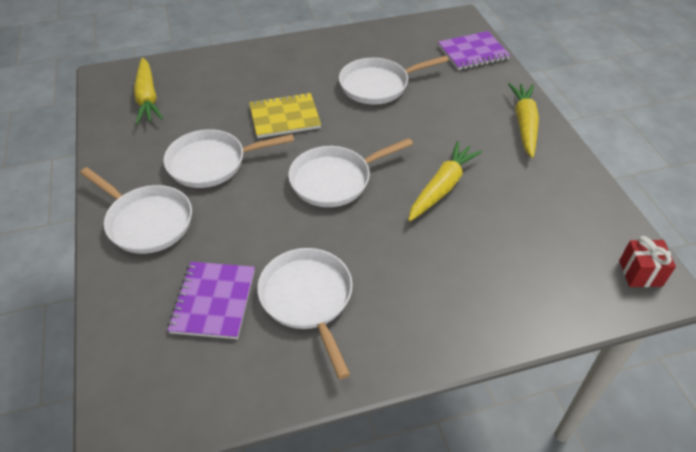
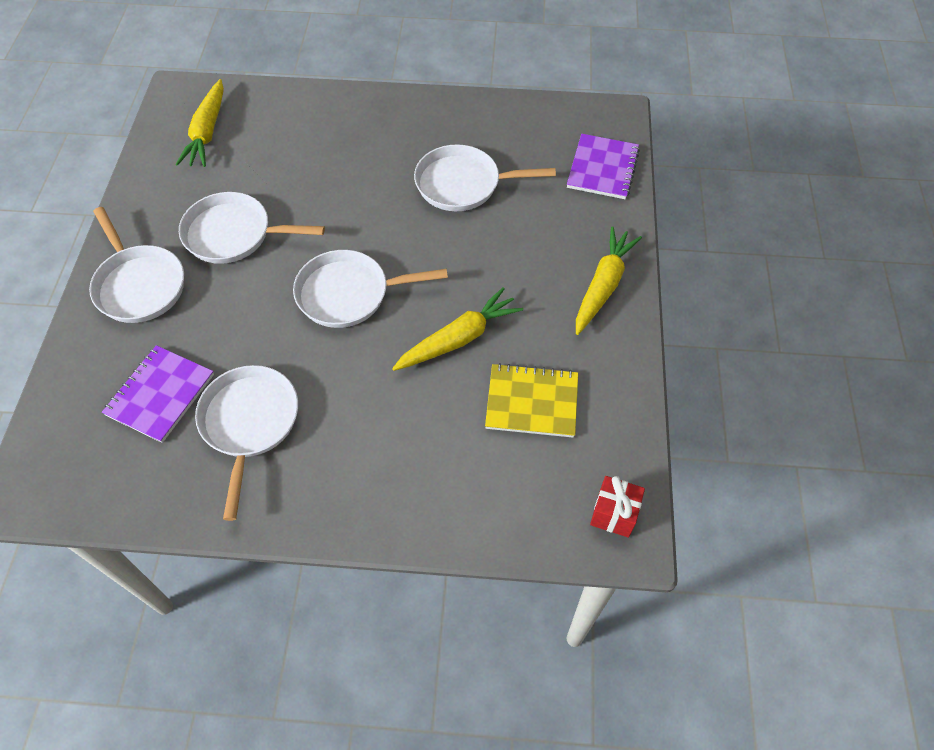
camera: 20 degrees right, 10 degrees up
(284, 117) = (337, 198): yellow notebook -> yellow notebook (532, 402)
(473, 53) = (603, 168): purple notebook -> purple notebook turned 75 degrees counterclockwise

